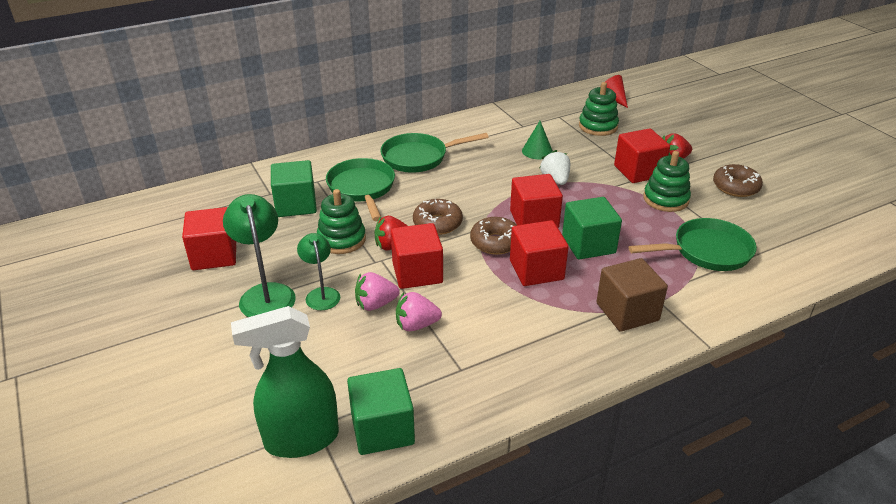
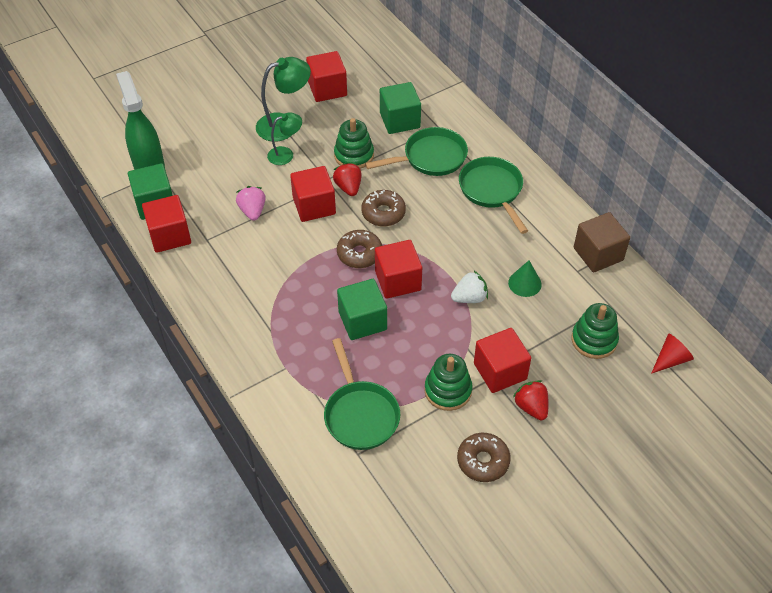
camera: 85 degrees right, 15 degrees up
(375, 304) = (275, 186): pink strawberry -> none
(536, 270) = (322, 282): red cube -> red cube (169, 235)
(627, 312) = (271, 343): brown cube -> brown cube (598, 254)

